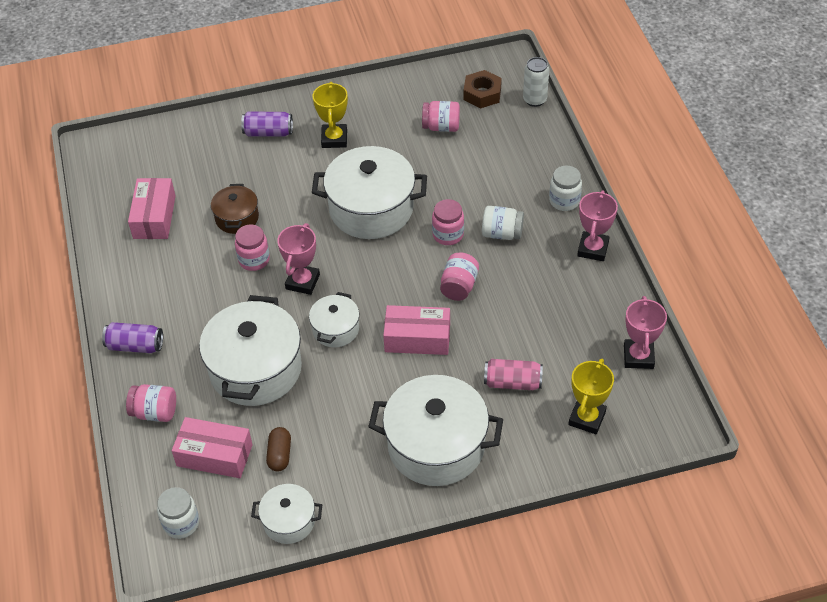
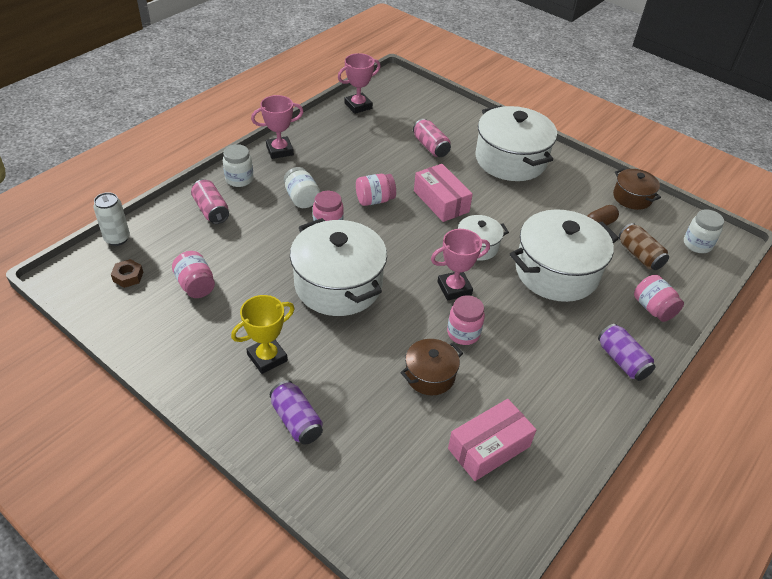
camera: 130 degrees left, 5 degrees down
(214, 455) = (639, 255): pink box -> brown can
(289, 521) = (632, 197): white pot -> brown pot
(482, 94) = (128, 276): brown nut -> brown nut, size x0.65
(530, 166) = (211, 210): none -> pink can
(587, 418) = (425, 111): yellow trophy -> none

